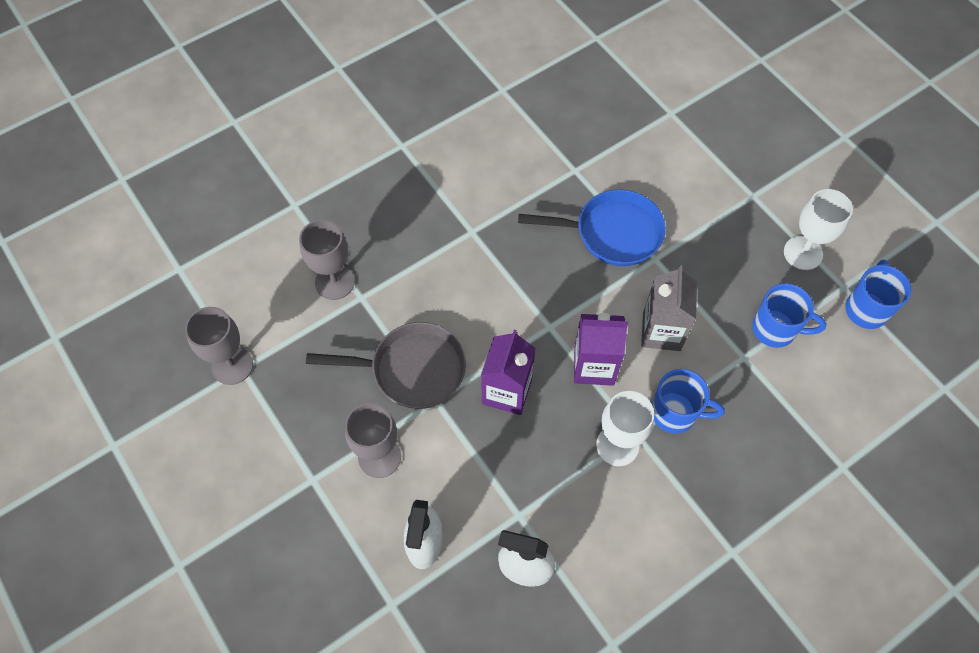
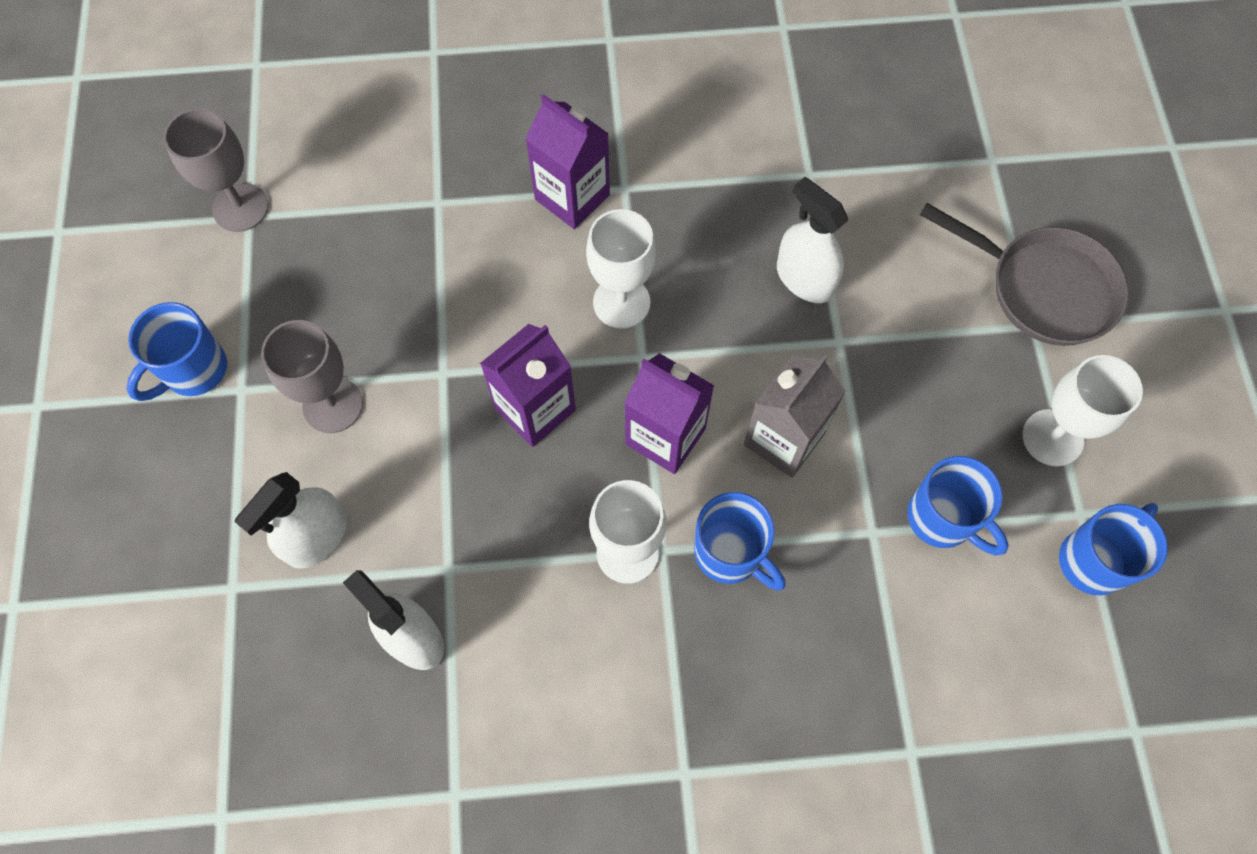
camera: 30 degrees right, 5 degrees up
(272, 485) = (194, 371): none -> blue mug
(334, 282) = (419, 168): grey goblet -> none
(412, 370) = (439, 321): grey pan -> grey pan (1043, 288)
(443, 253) = (572, 197): none -> purple carton
(516, 301) = (621, 302): none -> white goblet
(612, 233) = (804, 279): blue pan -> white spray bottle

